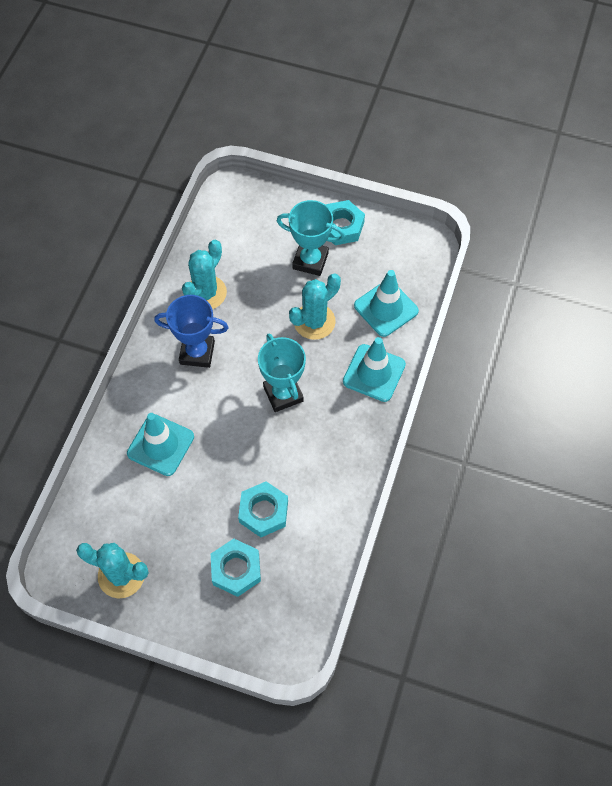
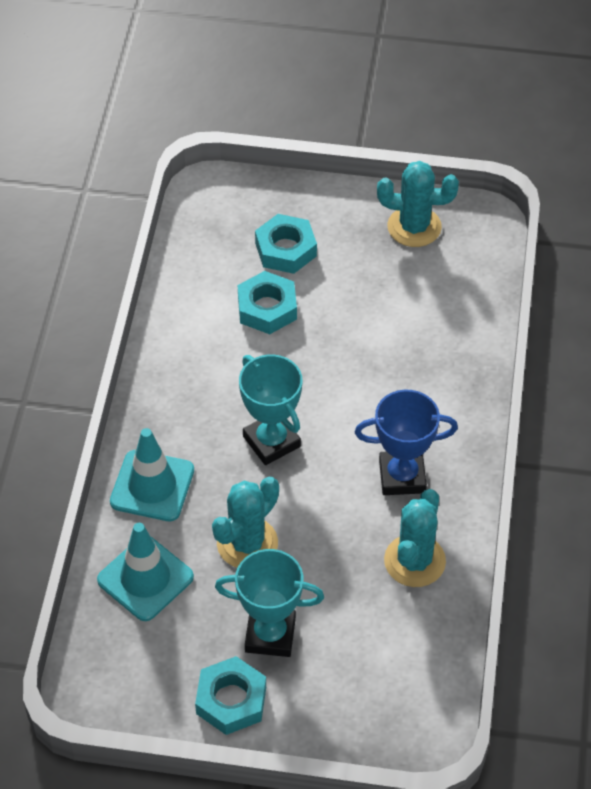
camera: 170 degrees right, 10 degrees down
(160, 445) = (414, 359): turquoise traffic cone -> none

